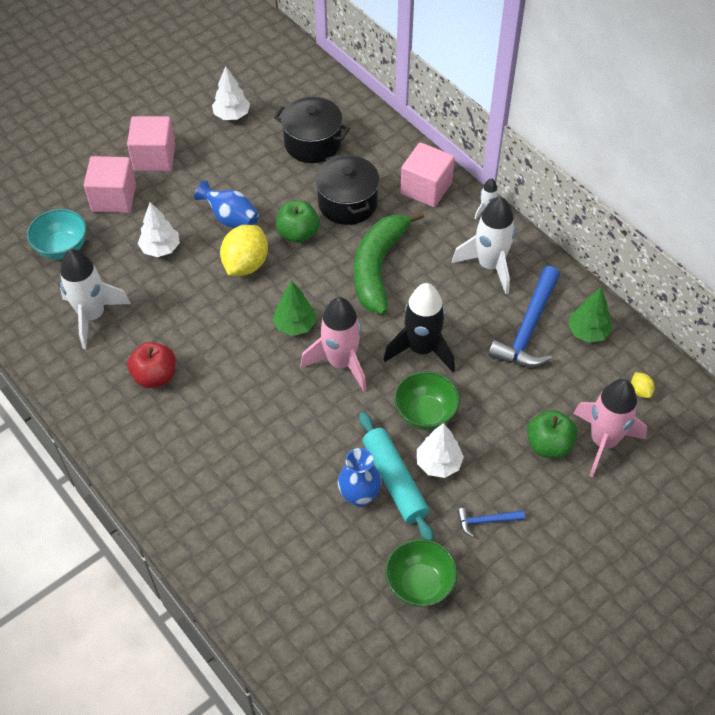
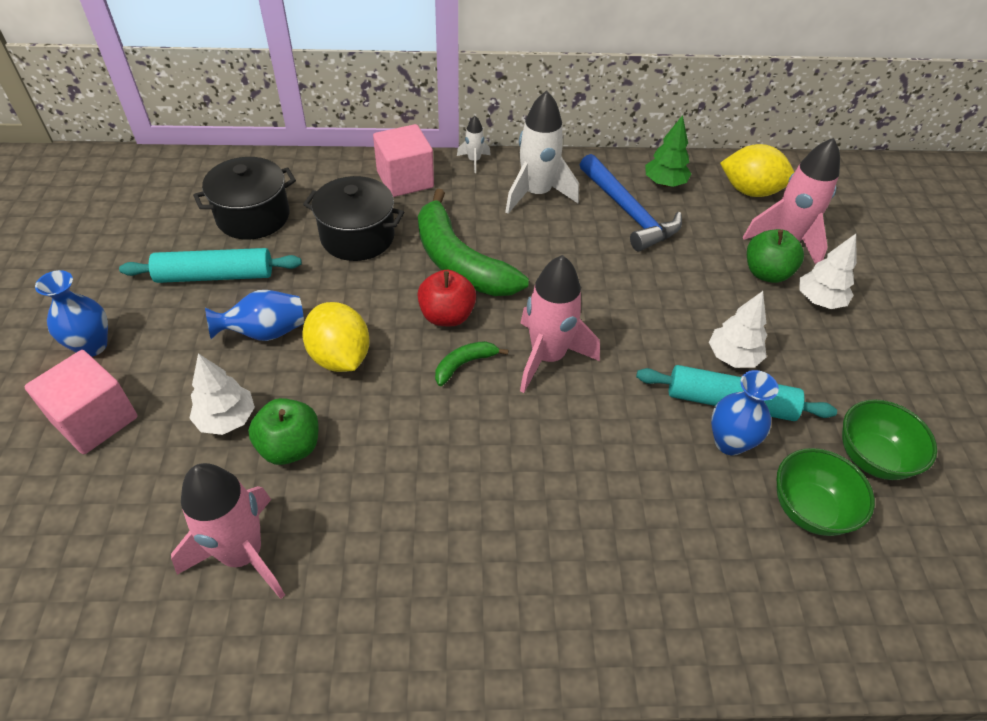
camera: 55 degrees left, 5 degrees down
(62, 248) = (97, 523): turquoise bowl -> none
(92, 316) = (243, 554): white rocket -> pink rocket
(154, 157) = (92, 346): pink cube -> blue vase
(155, 376) = (405, 539): red apple -> red apple (447, 316)
(232, 115) = (132, 250): white tree -> white tree (819, 300)
(249, 165) = (215, 276): none -> turquoise rolling pin
(295, 325) = (464, 364): green tree -> green banana
(298, 234) = (350, 293): green apple -> green apple (290, 447)
(421, 349) = (587, 290): black rocket -> none
(425, 414) = (666, 332): green bowl -> green bowl (809, 509)
(486, 521) = (824, 363): blue hammer -> none
(640, 391) = (750, 191): yellow lemon -> yellow lemon, size x2.24

